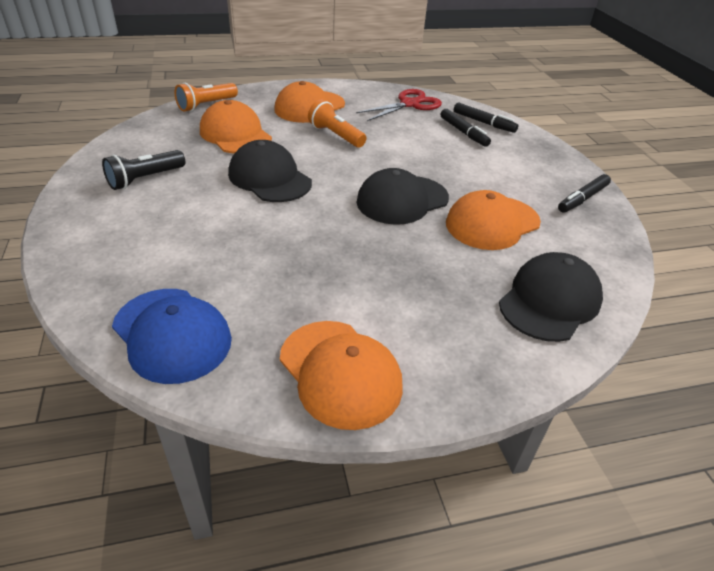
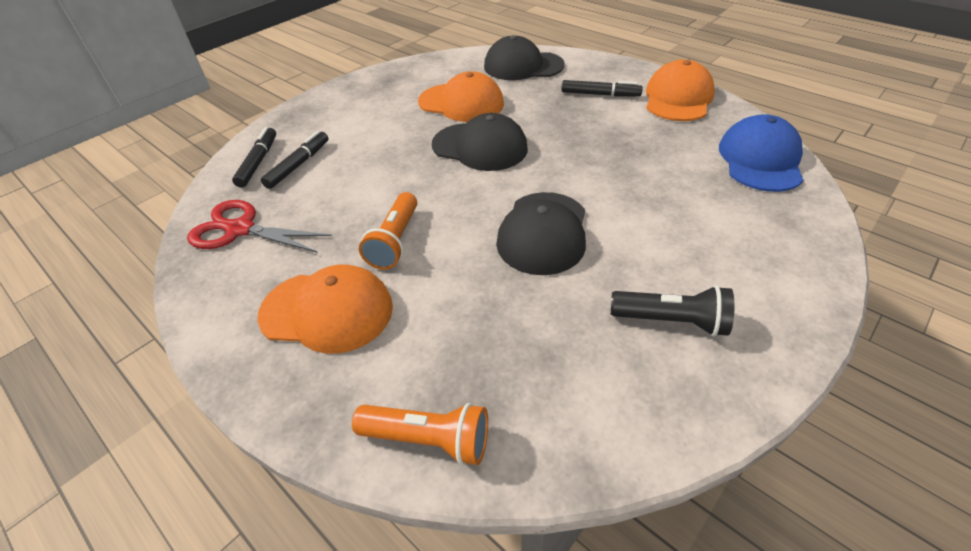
camera: 120 degrees left, 5 degrees up
(235, 134) = (485, 326): orange cap -> none
(582, 199) = (378, 82): black marker -> black marker (600, 94)

